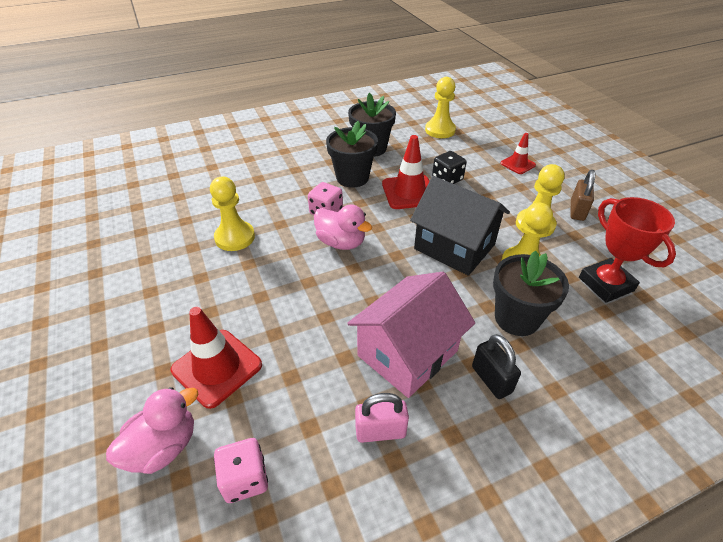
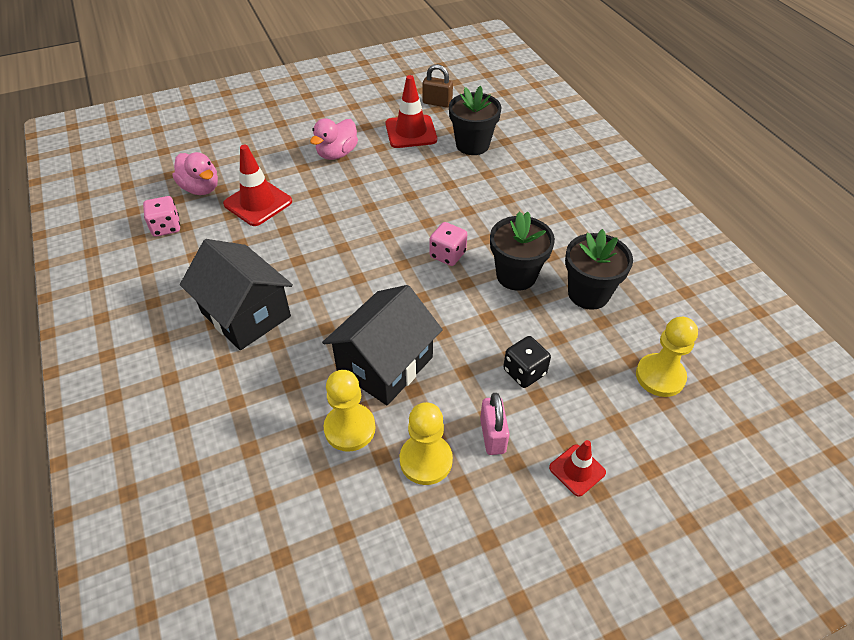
camera: 90 degrees right, 5 degrees up
(235, 237) = (407, 194): yellow pawn -> none
(341, 242) = (396, 268): pink duck -> pink duck (337, 154)
(380, 431) = (177, 294): pink padlock -> pink padlock (492, 435)
(407, 353) = (246, 314): pink house -> black house
(409, 192) = (490, 329): red traffic cone -> red traffic cone (411, 132)
(491, 379) = (203, 372): black padlock -> none
(516, 318) = (270, 406): black flower pot -> black flower pot (472, 145)
(577, 211) = (458, 526): brown padlock -> brown padlock (437, 103)
(606, 284) = (307, 516): red trophy -> none

